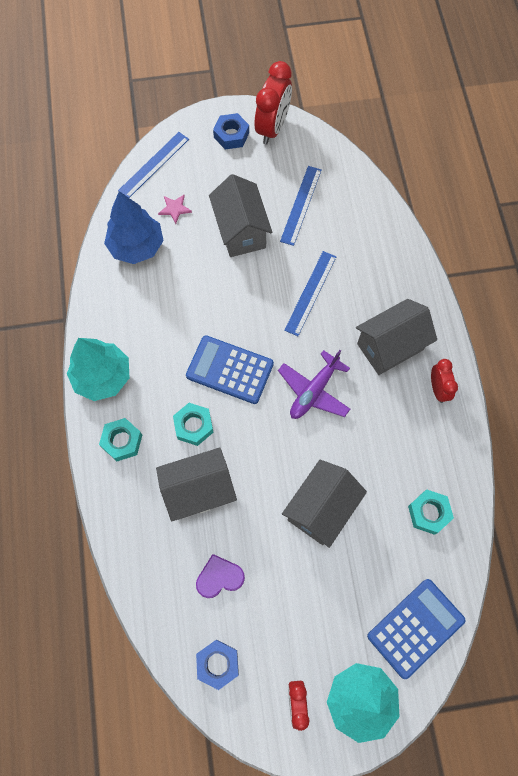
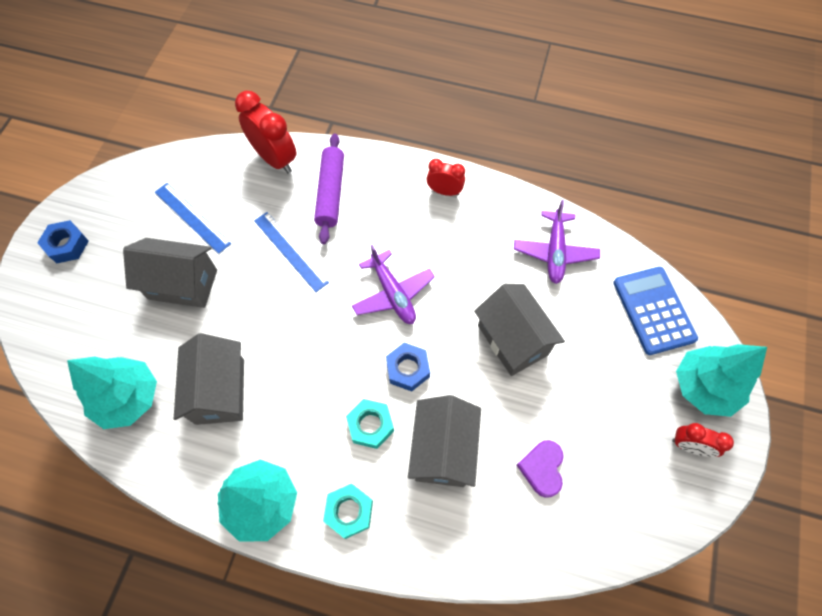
camera: 65 degrees left, 5 degrees down
(136, 246) = (128, 398): blue tree -> turquoise tree
(154, 165) = (42, 337): blue ruler -> none
(175, 209) = (111, 338): pink star -> none
(218, 664) = (629, 508): blue nut -> blue nut (408, 369)
(229, 370) = (329, 362): blue calculator -> none
(272, 128) = (88, 204): red clock -> red clock (275, 159)
(382, 296) = (331, 193): none -> purple rolling pin
(390, 346) = (384, 210): grey house -> grey house (220, 391)
(428, 513) = (554, 252): turquoise nut -> purple plane

